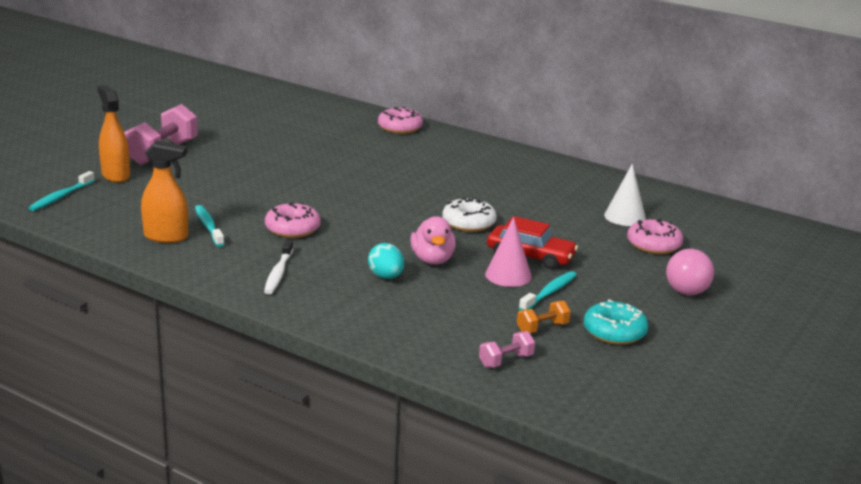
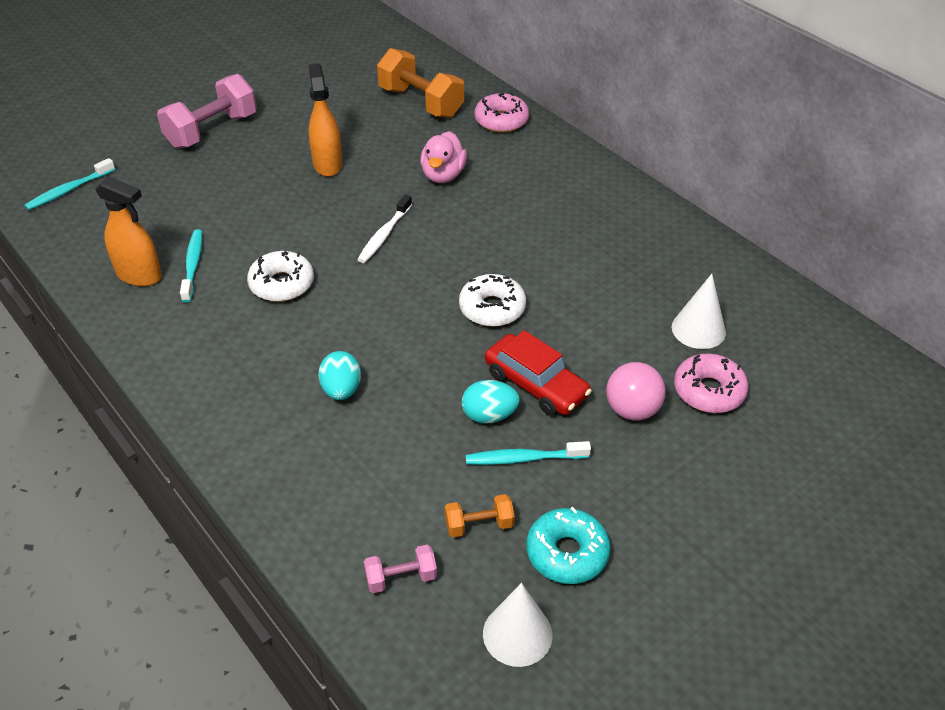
camera: 20 degrees right, 20 degrees up
(115, 175) = (143, 162): orange spray bottle -> orange spray bottle (327, 164)
(278, 273) = (224, 360): white toothbrush -> white toothbrush (384, 235)
(292, 229) = (282, 284): pink donut -> white donut
(327, 123) = (420, 102): none -> orange dumbbell
(432, 260) = (412, 369): pink duck -> pink duck (443, 175)
(508, 275) = (489, 415): pink cone -> turquoise egg
(549, 292) = (523, 458): turquoise toothbrush -> turquoise toothbrush turned 150 degrees counterclockwise
(609, 374) = (517, 634): none -> white cone
(686, 292) = (704, 494): pink ball -> pink ball (632, 410)

